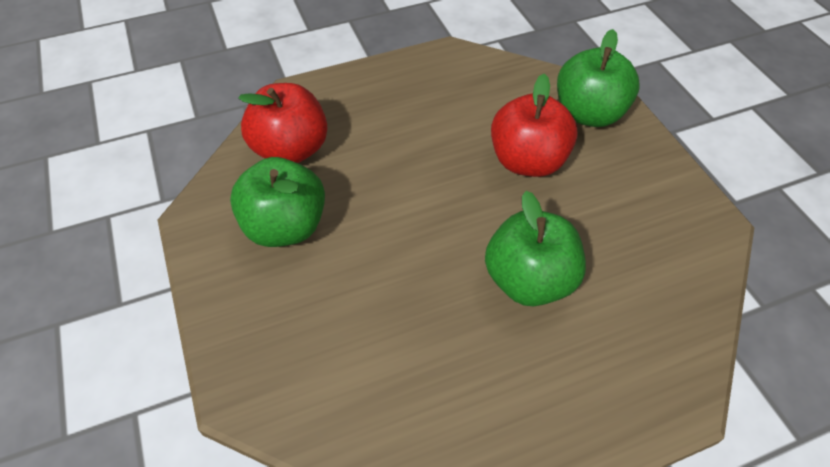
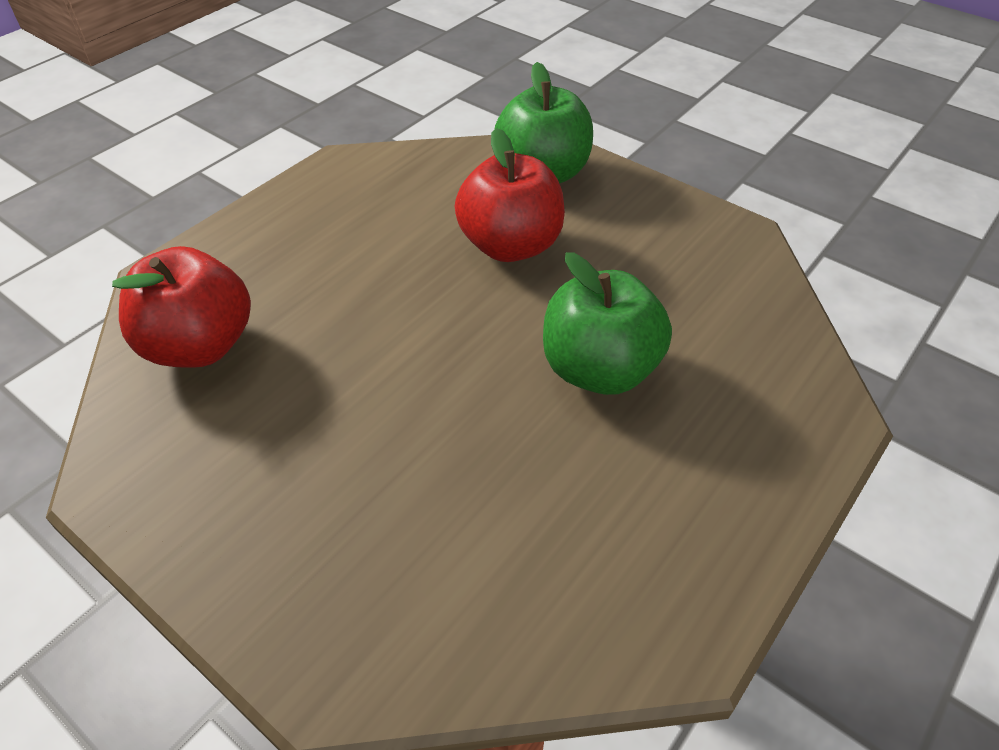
camera: 30 degrees left, 5 degrees down
(285, 227) = (254, 441): green apple -> none

